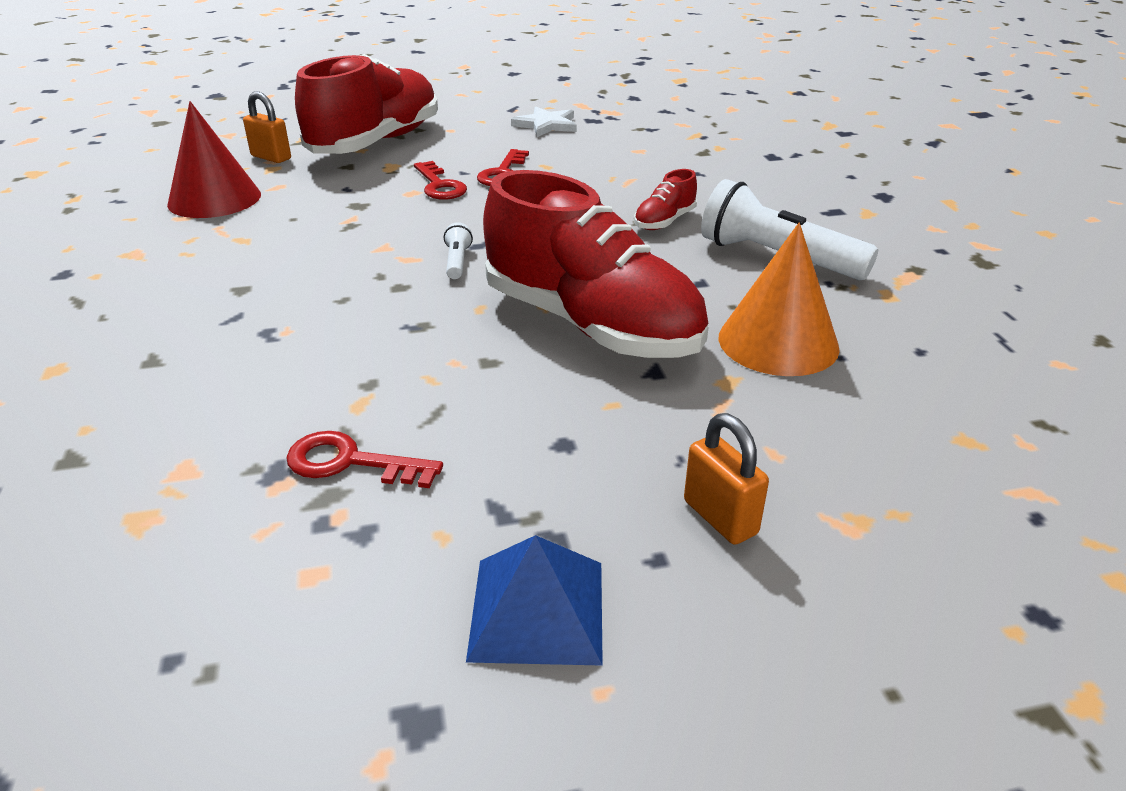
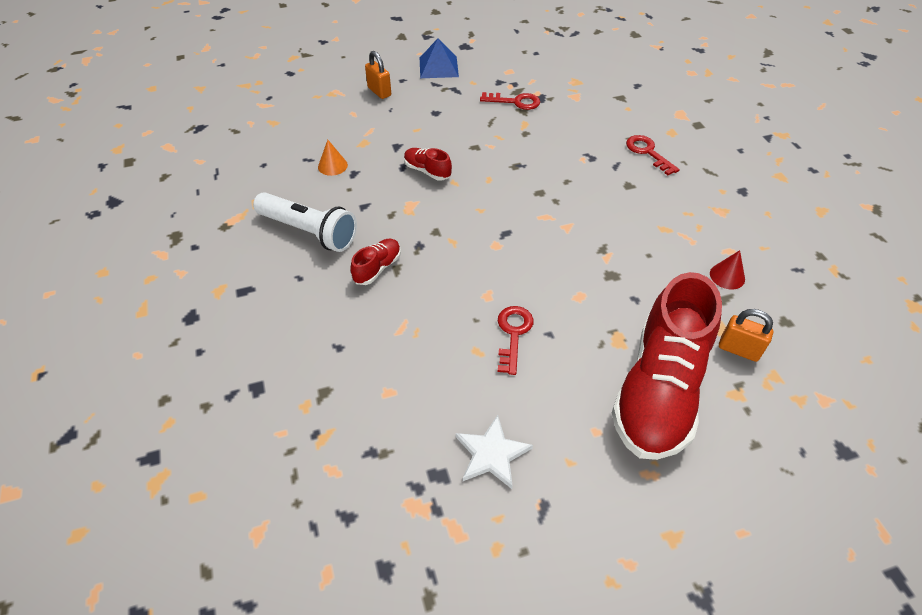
camera: 175 degrees right, 15 degrees up
(214, 199) = (727, 276): red cone -> red cone, size x0.49
(440, 186) = (561, 308): red key -> red key (648, 152)
(457, 262) = (513, 215): white flashlight -> none
(591, 325) = (427, 171): red shoe -> red shoe, size x0.41
(778, 342) = (332, 166): orange cone -> orange cone, size x0.49

